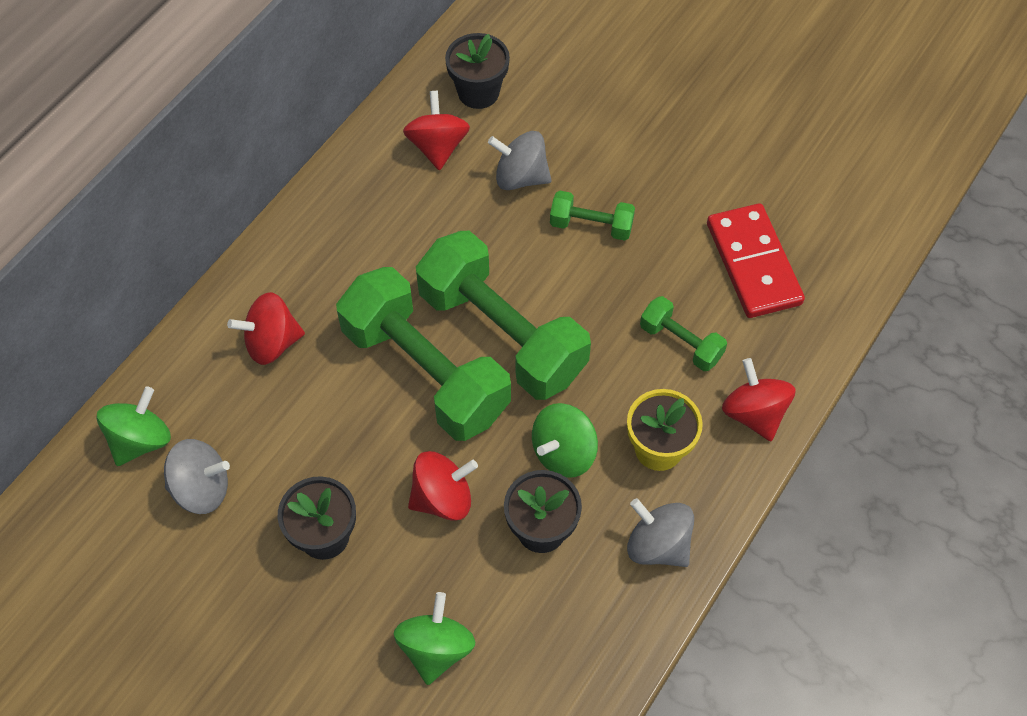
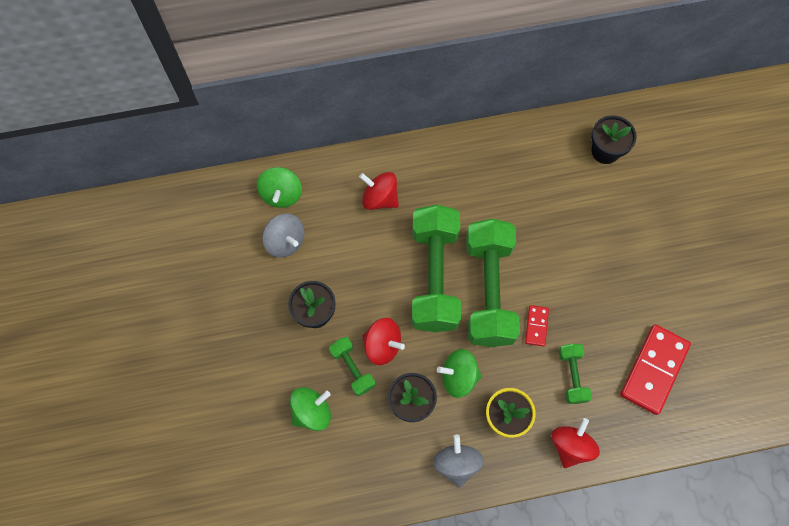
camera: 45 degrees right, 10 degrees up
(140, 440) = (281, 194): green spinning top -> green spinning top turned 105 degrees clockwise
(437, 147) = (555, 164): red spinning top -> none
(520, 177) = (580, 216): grey spinning top -> none
(591, 225) = (590, 274): green dumbbell -> green dumbbell (352, 369)
(591, 326) = (536, 326): none -> red domino

